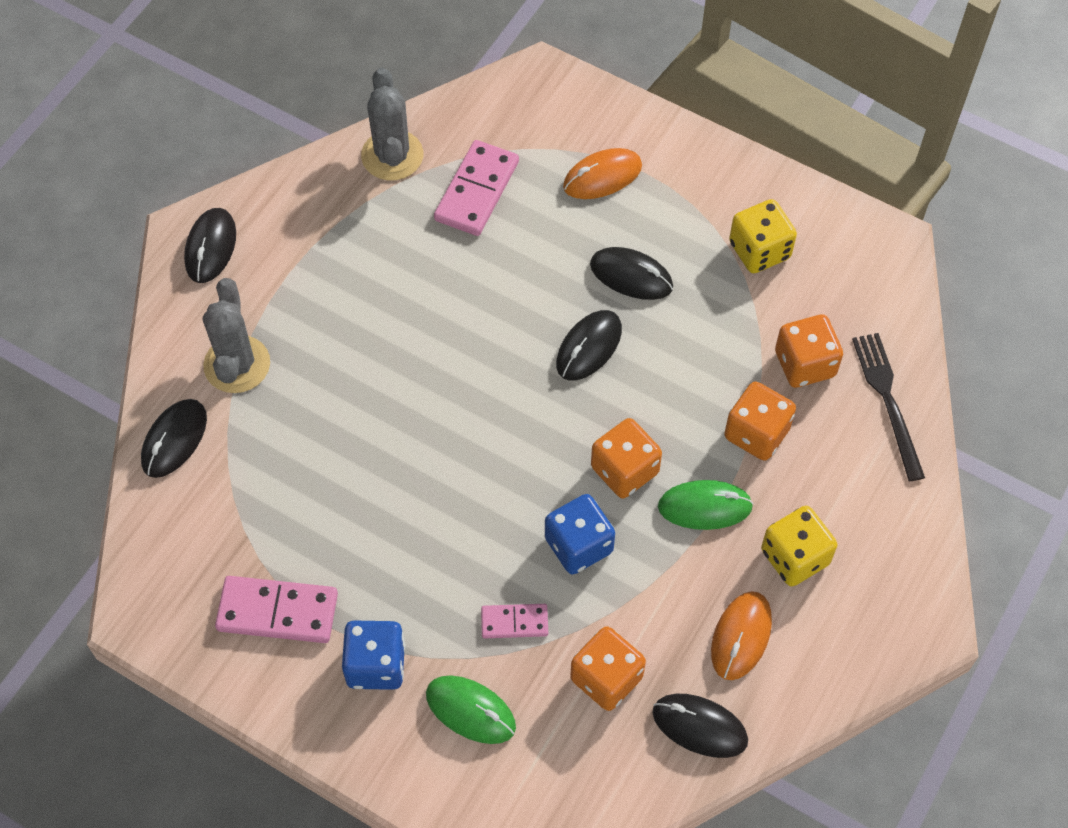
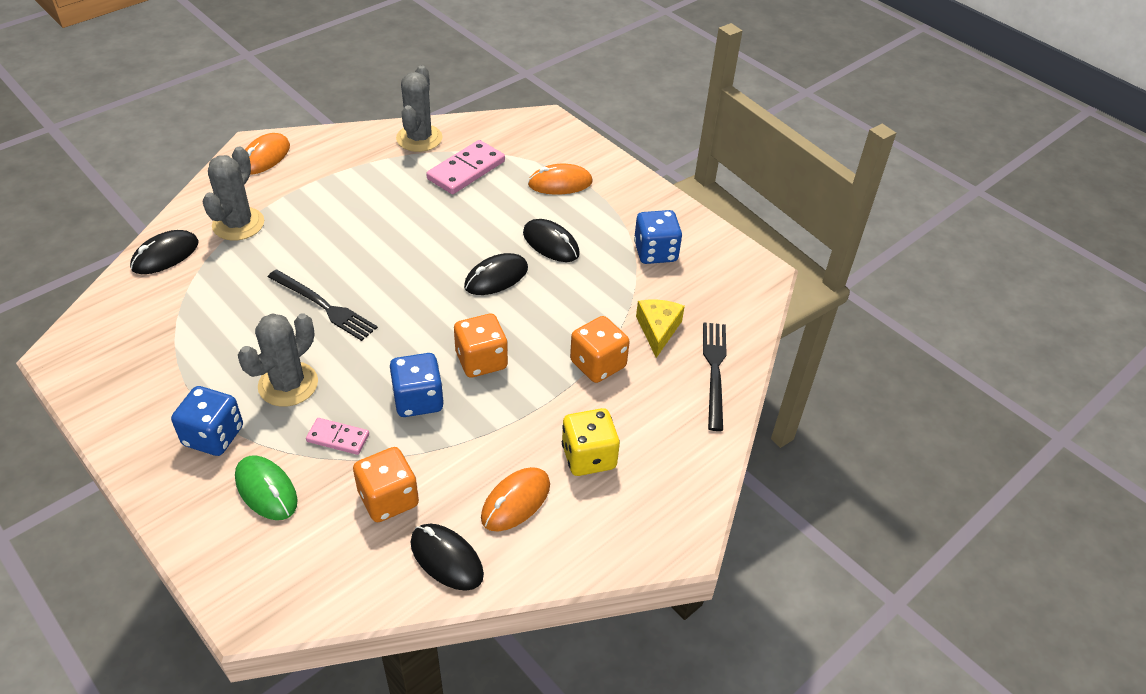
camera: 15 degrees right, 15 degrees down
(210, 247) = (265, 157): black mouse -> orange mouse
(277, 611) = (164, 379): pink domino -> none
(407, 453) = (324, 306): none -> black fork
(422, 572) = (288, 384): none -> grey cactus
(705, 507) = (532, 402): green mouse -> none
(759, 250) = (655, 252): yellow dice -> blue dice
(805, 364) = (658, 330): orange dice -> yellow cheese

